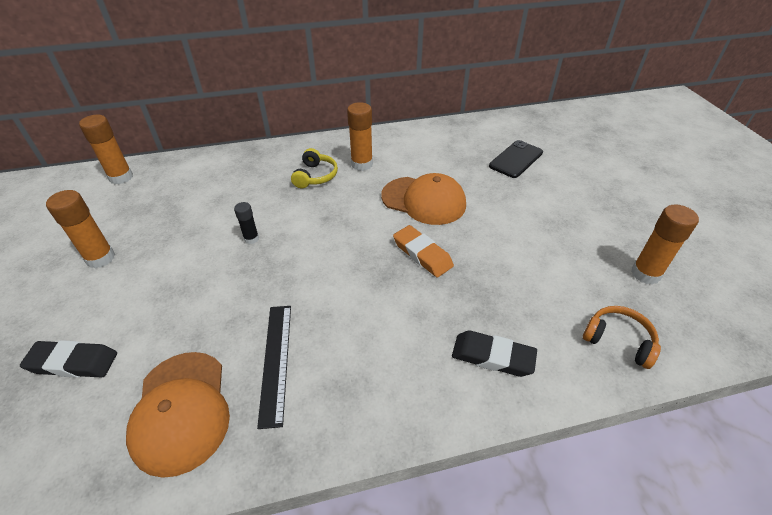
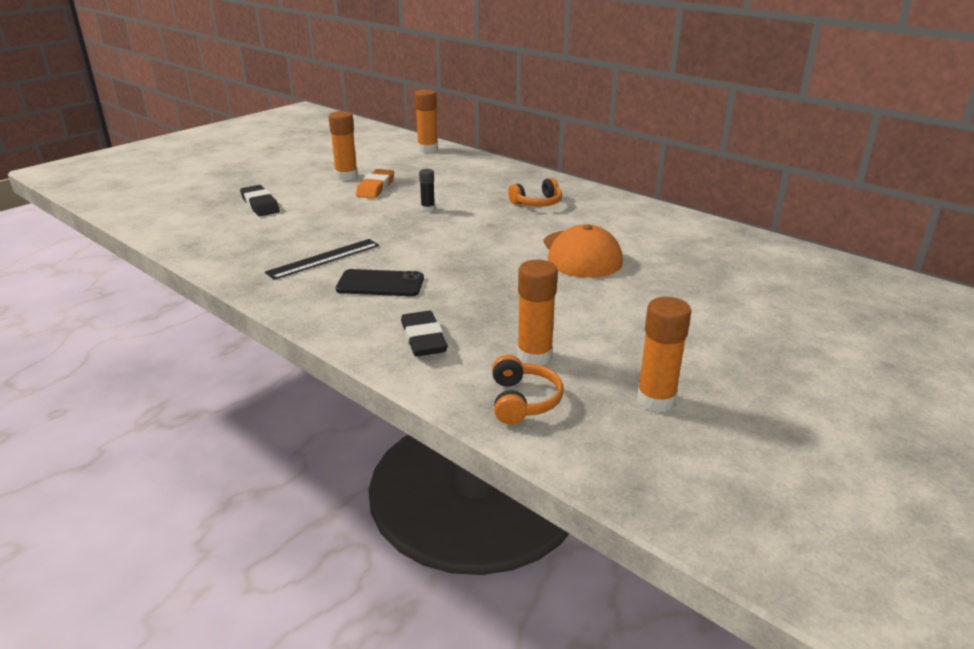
camera: 55 degrees right, 15 degrees down
(181, 411) = (256, 246): orange cap -> none
(315, 176) = (537, 203): yellow headphones -> orange headphones
(362, 164) = (586, 214): orange glue stick -> orange glue stick (534, 356)
(422, 254) = (506, 275): orange eraser -> orange eraser (375, 188)
(516, 159) = (737, 279): black phone -> black phone (380, 284)

